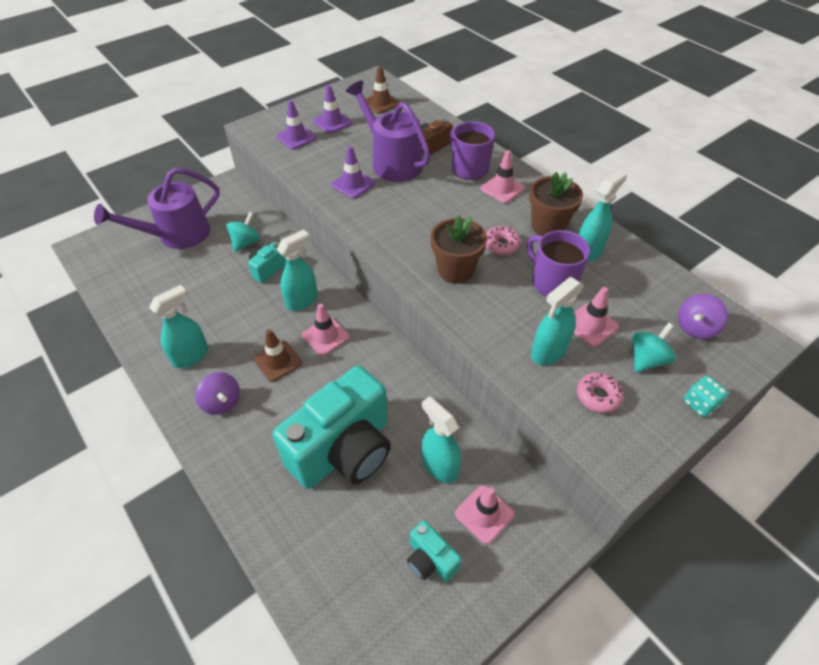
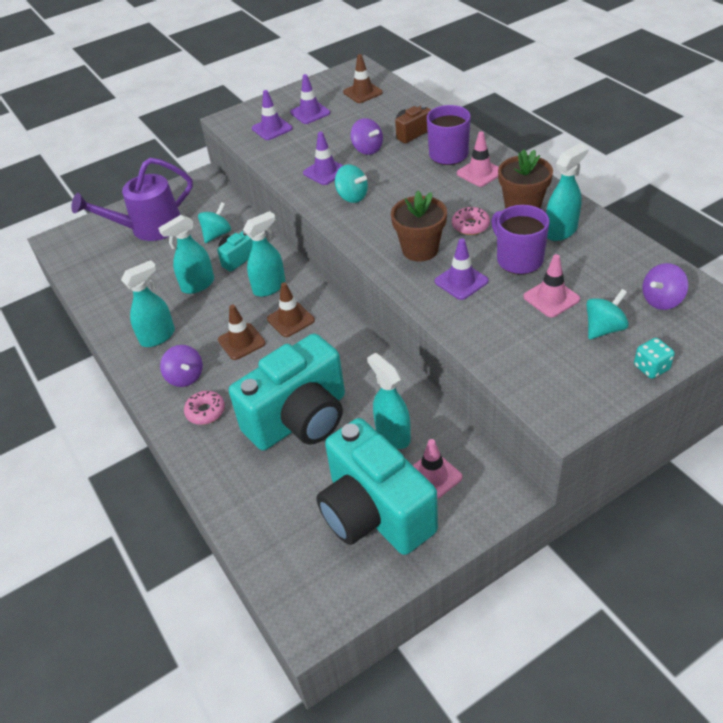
camera: 10 degrees right, 5 degrees down
(325, 336) = (290, 320): pink traffic cone -> brown traffic cone
(382, 212) = (352, 197): none -> turquoise spinning top
(392, 161) = (367, 149): purple watering can -> purple spinning top
(430, 559) = (375, 513): turquoise camera -> turquoise camera, size x2.29
(500, 306) = (461, 281): none -> purple traffic cone
(548, 352) = (503, 322): turquoise spray bottle -> turquoise spray bottle (197, 285)
(598, 396) = (547, 360): pink donut -> pink donut (205, 411)

